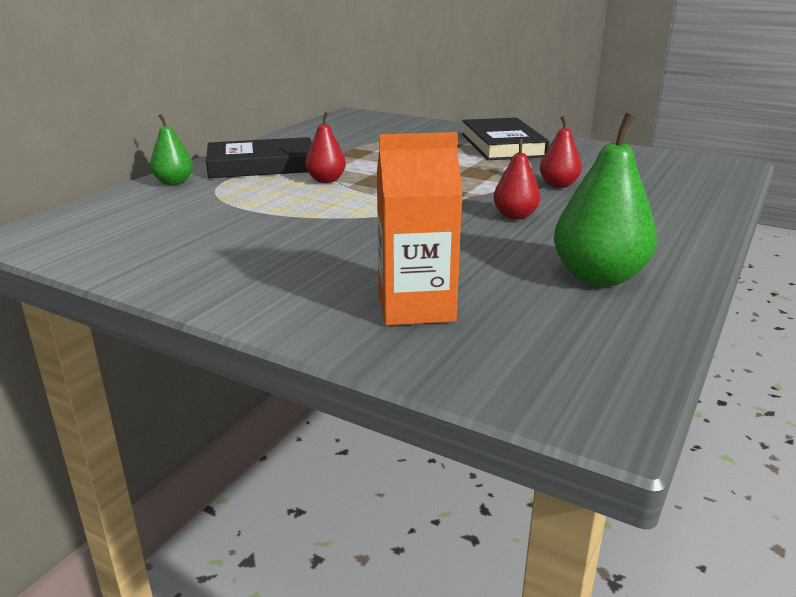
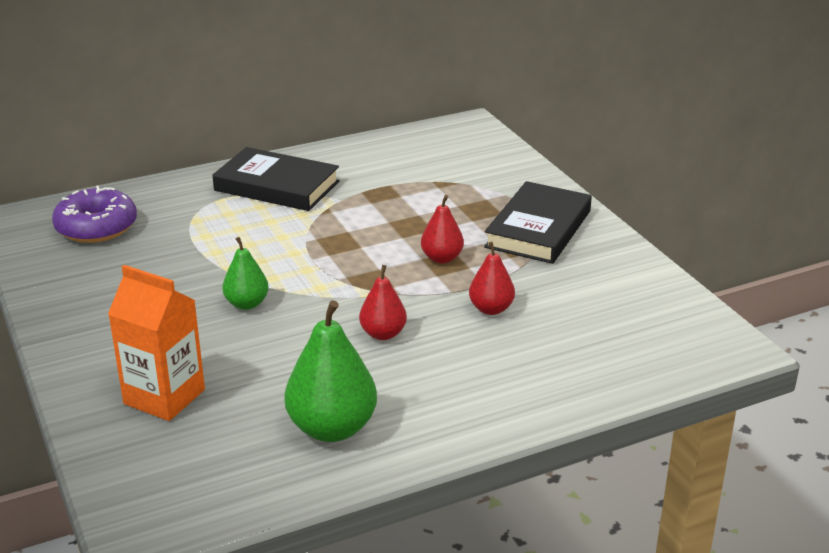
camera: 35 degrees right, 5 degrees up
(125, 222) = (96, 227): none -> purple donut
(174, 182) = (183, 187): green pear -> green pear (247, 304)
(326, 180) = (300, 226): red pear -> red pear (442, 258)

